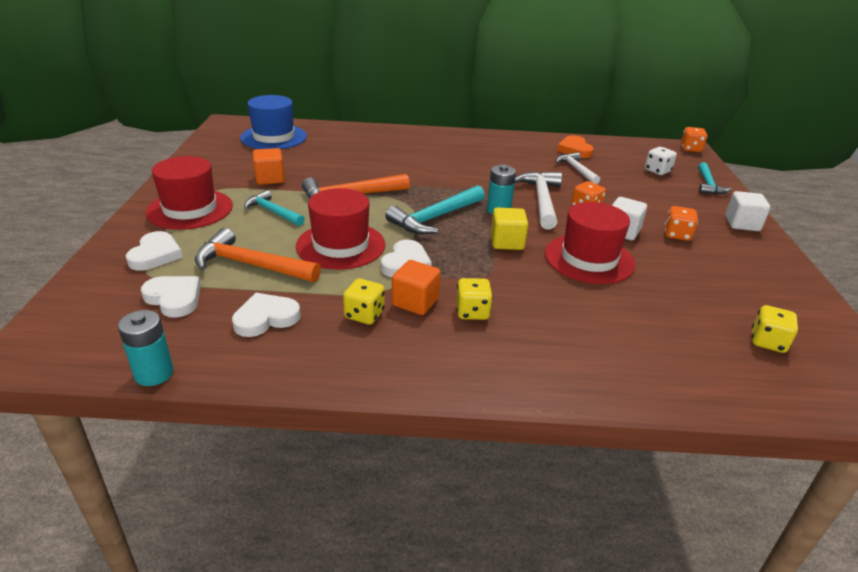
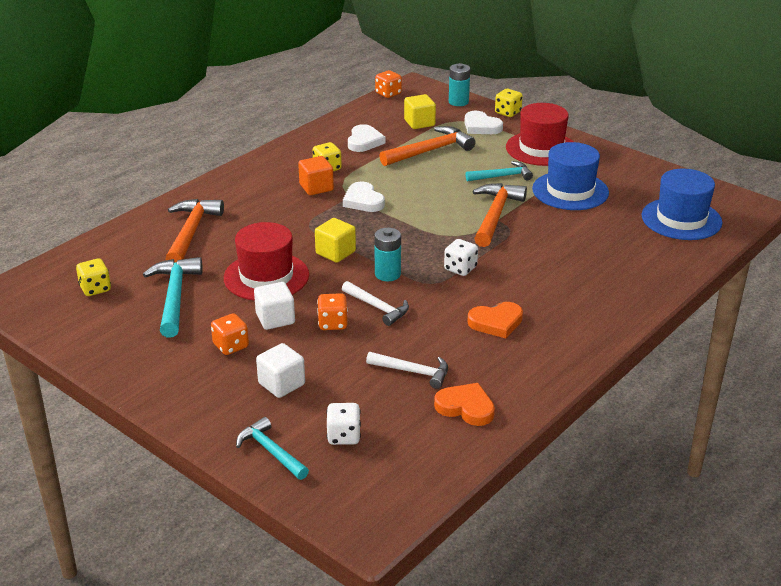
camera: 130 degrees right, 0 degrees up
(154, 373) = (355, 108): turquoise battery -> turquoise battery (458, 102)
(174, 298) = (419, 123): white heart -> yellow cube
(270, 179) = (570, 191): orange cube -> blue hat
(340, 245) = (418, 186): red hat -> none
(435, 218) = (412, 238): turquoise hammer -> turquoise hammer (175, 296)
(448, 187) = (460, 268): none -> white dice
(472, 312) = (280, 201): yellow dice -> yellow dice (508, 113)
(489, 161) = (496, 322): none -> orange heart
(541, 200) = (378, 307): white hammer -> white hammer, size x0.64
(607, 339) = (191, 232): none -> orange hammer
(690, 149) = (362, 527): orange dice -> orange dice (388, 94)
(742, 224) = (188, 404): white cube -> white cube (281, 384)

